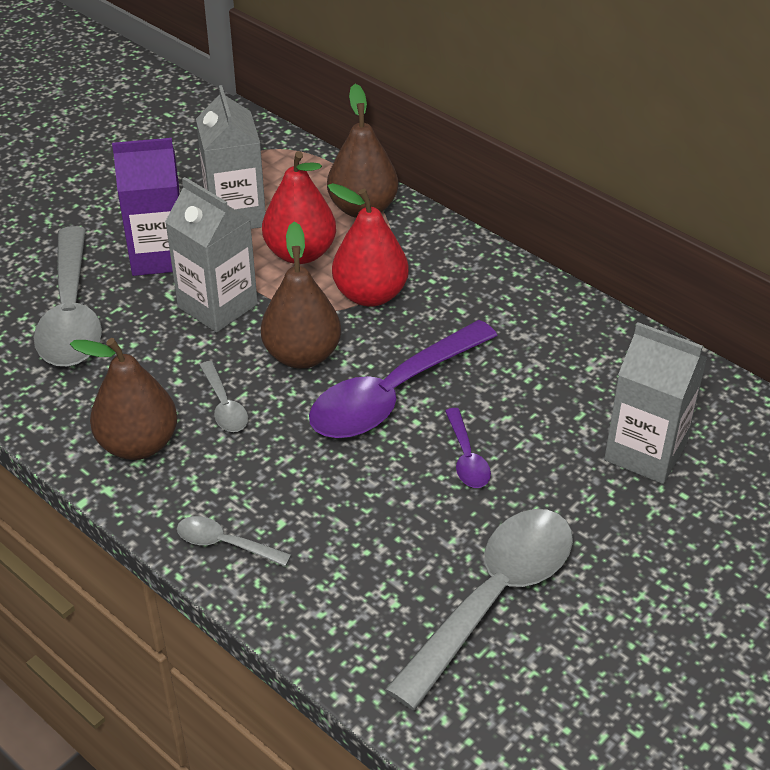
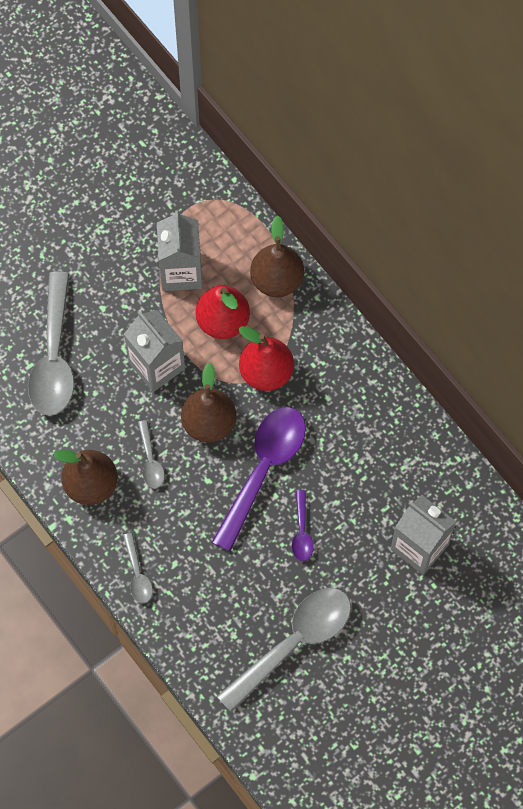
camera: 10 degrees right, 25 degrees up
(159, 256) = (120, 307): purple carton -> none
(225, 544) = (137, 574): grey spoon -> grey spoon turned 135 degrees counterclockwise
(392, 395) = (263, 469): purple spoon -> purple spoon turned 150 degrees clockwise

